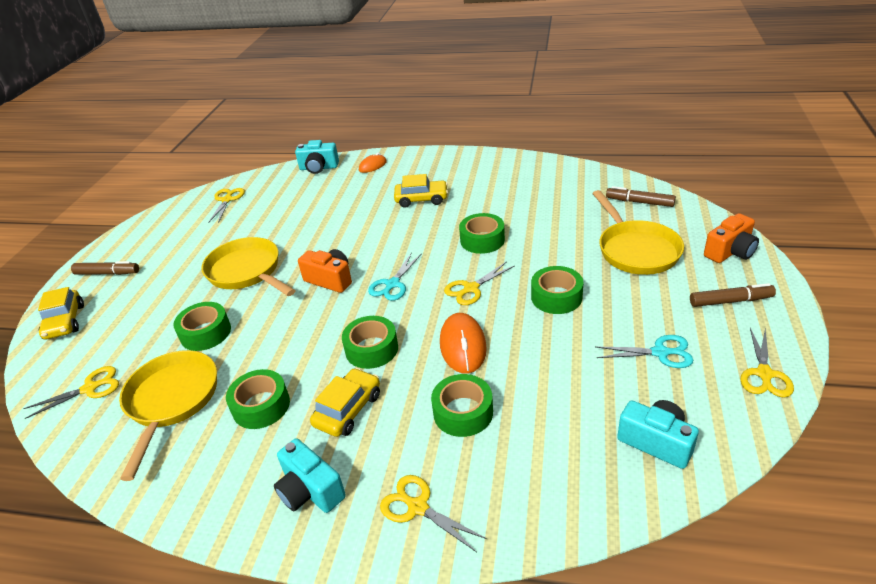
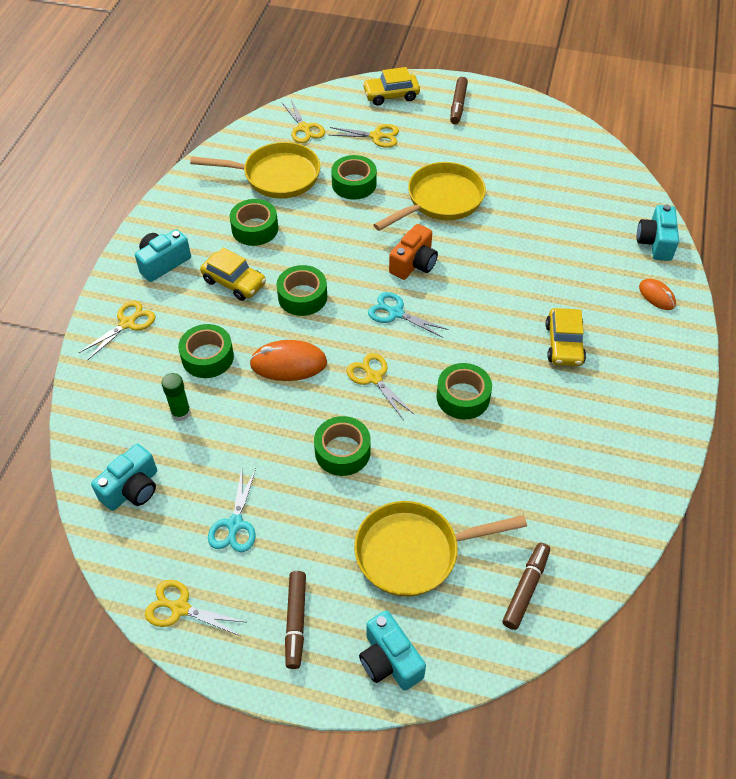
camera: 90 degrees right, 15 degrees up
(227, 200) = (584, 168): yellow scissors -> yellow scissors (376, 136)
(544, 420) = (181, 413): none -> green glue stick
(730, 252) = (389, 660): orange camera -> turquoise camera

